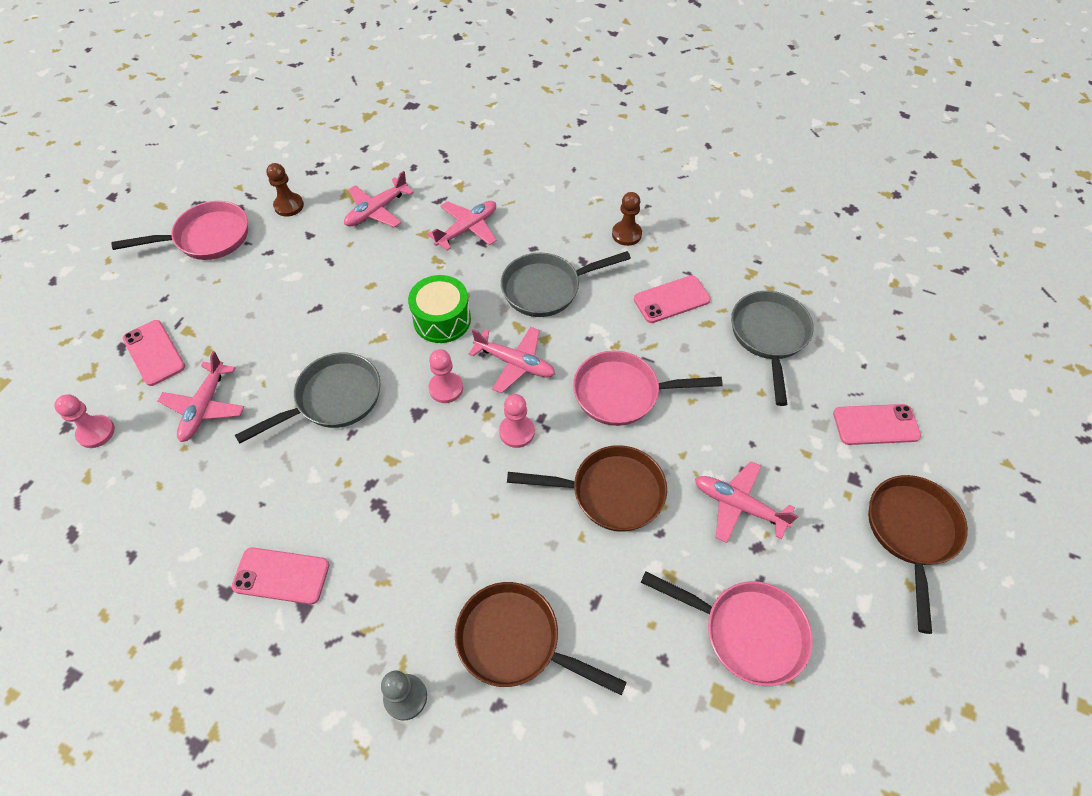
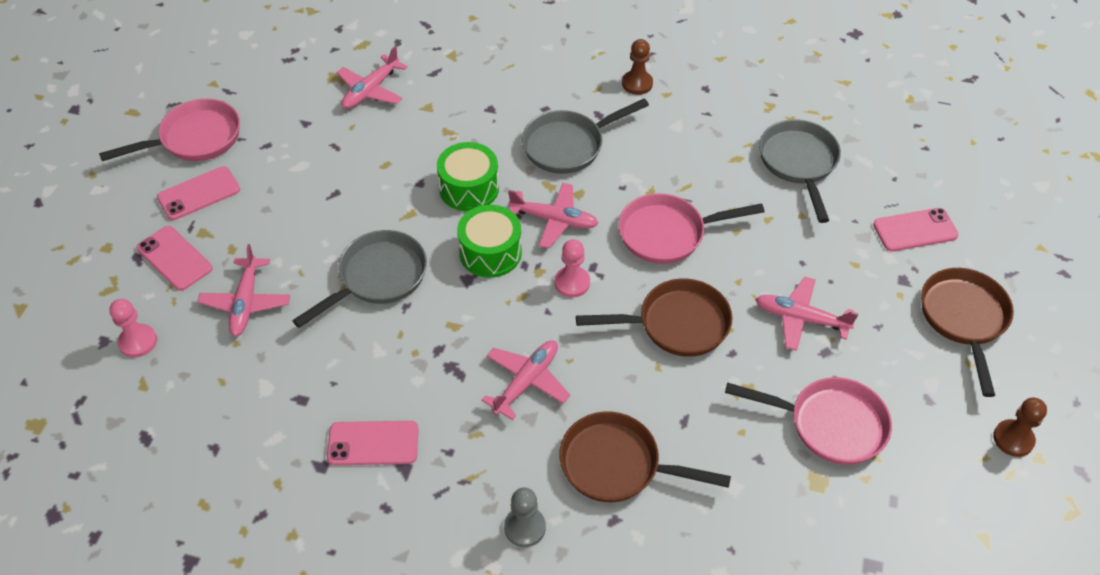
camera: 10 degrees left, 5 degrees down
(289, 206) = (274, 96): brown pawn -> brown pawn (1013, 439)
(446, 388) = (490, 252): pink pawn -> green drum
(467, 229) = (472, 97): pink plane -> pink plane (526, 381)
(671, 299) = (696, 141): pink phone -> pink phone (199, 193)

